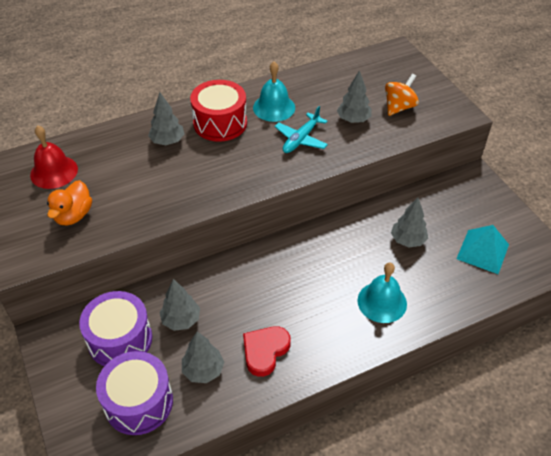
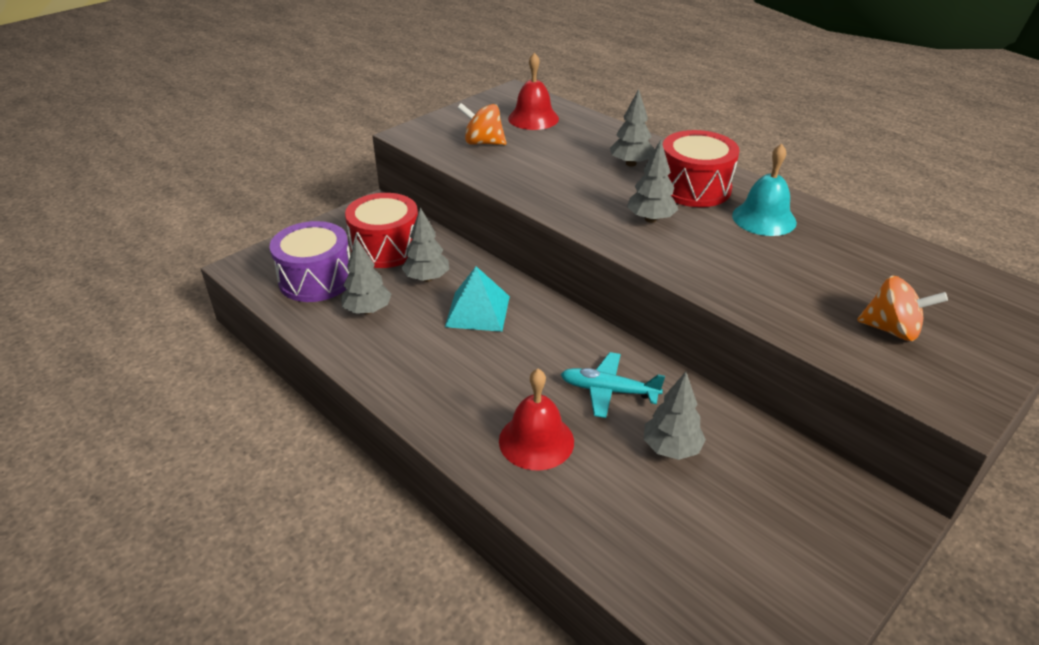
camera: 70 degrees right, 10 degrees down
(73, 215) = (483, 143): orange duck -> orange spinning top
(120, 339) = (386, 248): purple drum -> red drum
(265, 351) = (410, 349): red heart -> none
(301, 139) = (724, 252): turquoise plane -> turquoise plane (608, 391)
(353, 120) = (811, 289): grey tree -> grey tree (650, 219)
(382, 302) = (536, 441): turquoise bell -> red bell
(483, 251) = (713, 553): turquoise pyramid -> turquoise pyramid (477, 311)

